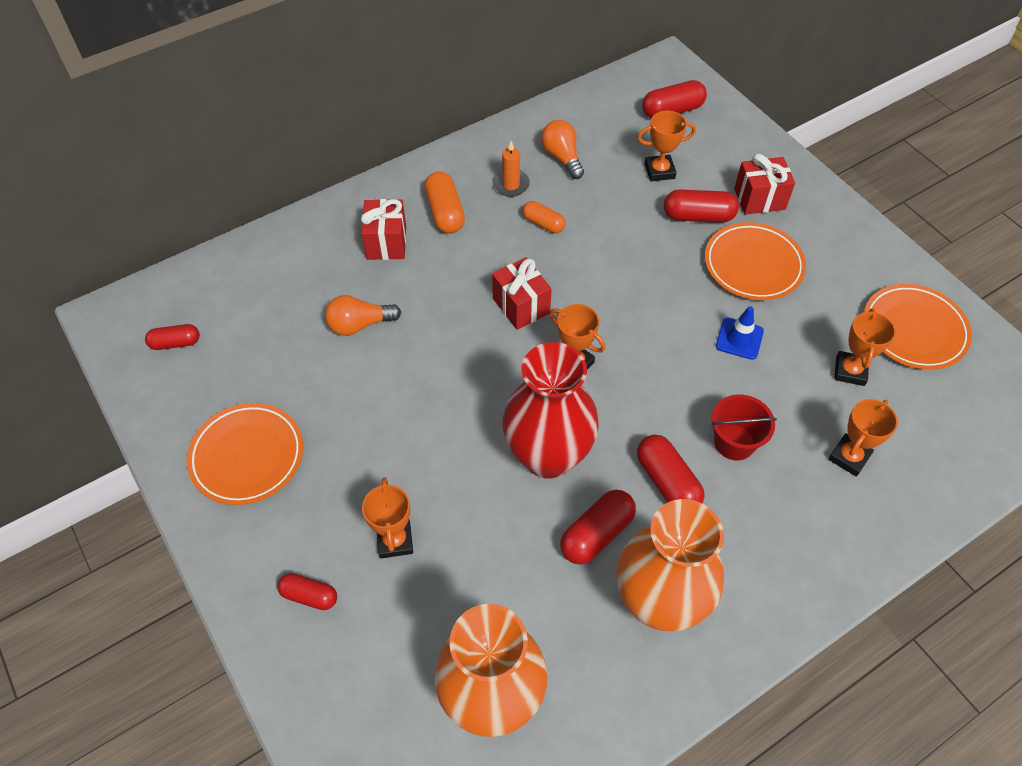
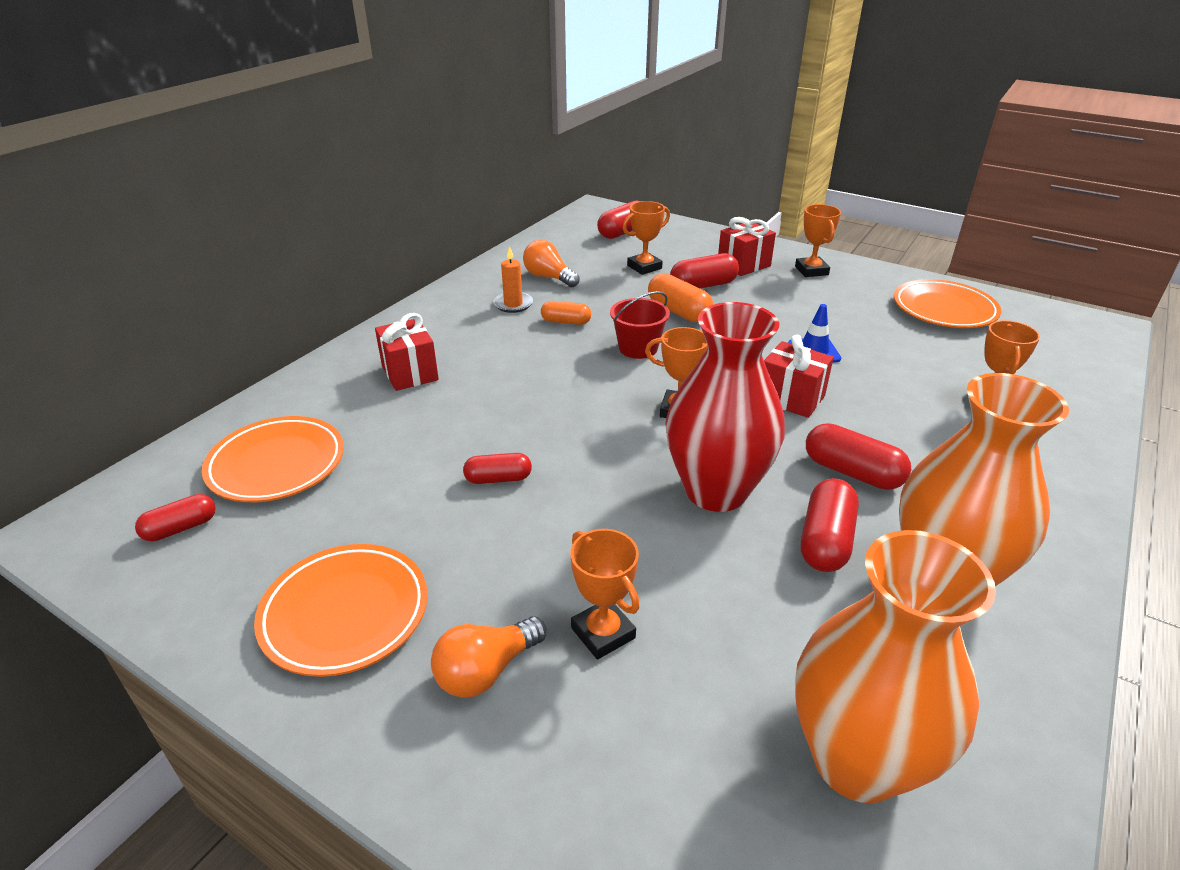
camera: 25 degrees left, 20 degrees down
(309, 595) = (528, 743): red capsule -> red capsule (498, 479)
(359, 325) = (421, 444): orange light bulb -> orange light bulb (486, 671)
(445, 212) = (459, 337): orange capsule -> orange capsule (678, 311)
(521, 306) = (590, 383): red gift -> red gift (791, 398)
(734, 442) = (882, 423): red bucket -> red bucket (638, 348)
(753, 265) = (778, 303): orange plate -> orange plate (276, 464)
(850, 371) = (924, 347): orange trophy -> orange trophy (811, 270)

